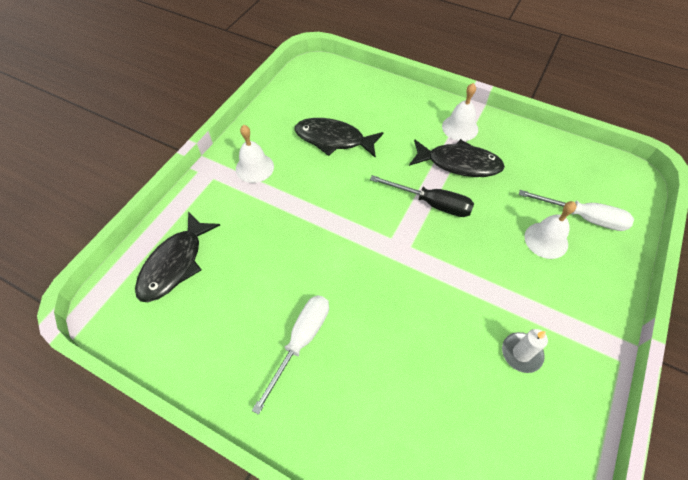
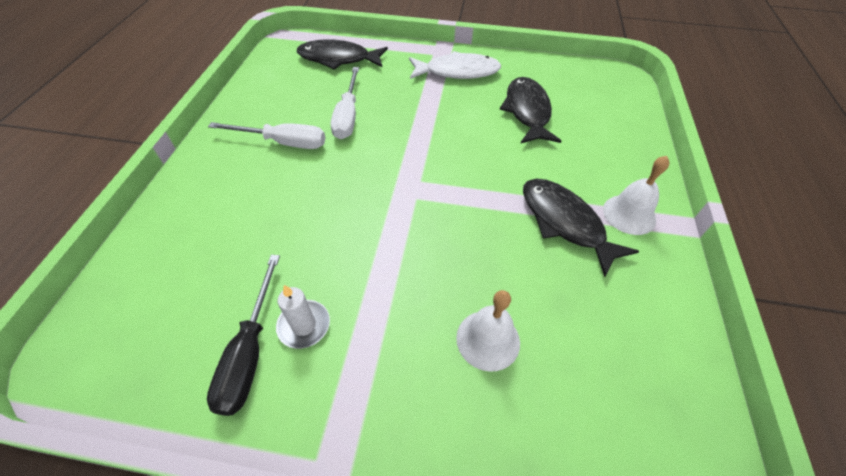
camera: 70 degrees right, 5 degrees down
(254, 167) = (458, 72): white bell -> white fish
(431, 203) = (485, 206): black screwdriver -> black screwdriver (250, 352)
(459, 163) = (565, 222): black fish -> black fish turned 150 degrees clockwise
(583, 217) = (557, 392): white screwdriver -> white screwdriver (347, 116)

